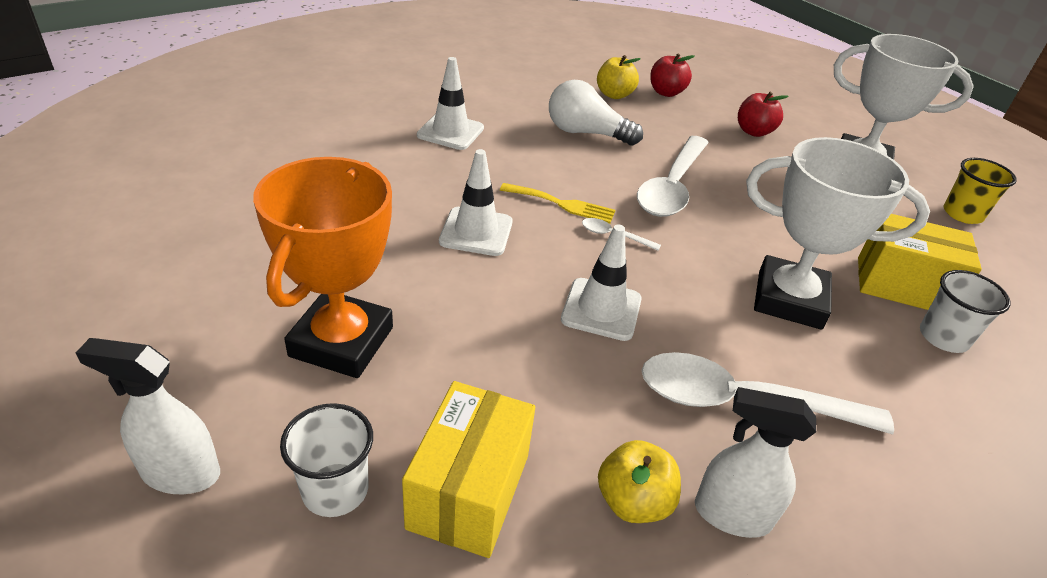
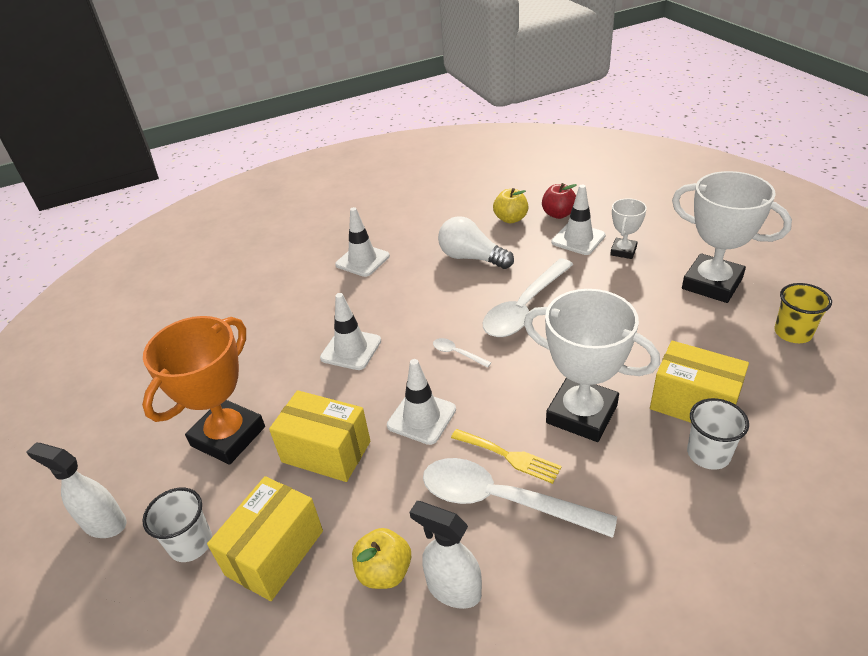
camera: 20 degrees right, 0 degrees up
(491, 355) = (326, 451): none -> yellow box
(562, 204) = (426, 325): yellow fork -> yellow fork (509, 456)
(699, 118) = (578, 239): none -> white traffic cone
(753, 132) = (623, 251): red apple -> white trophy

